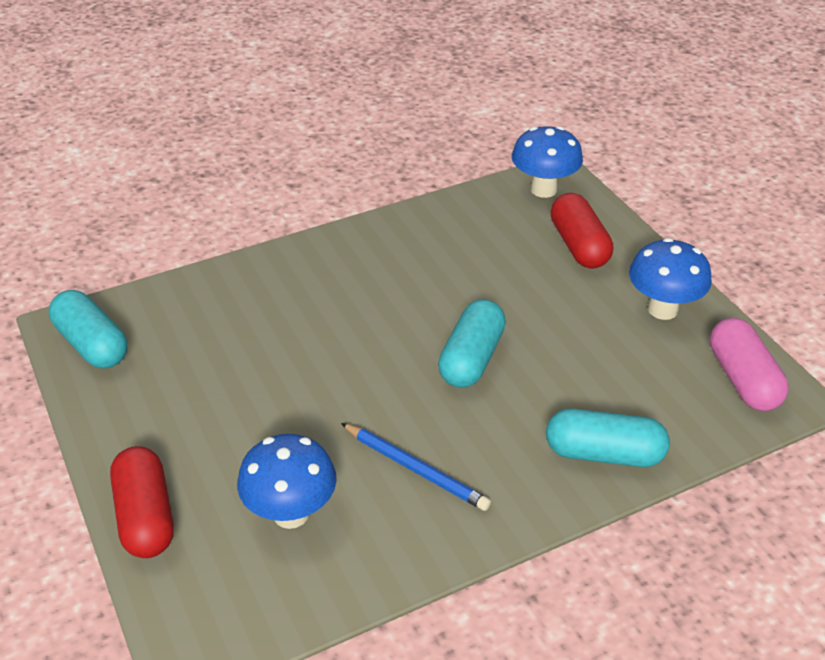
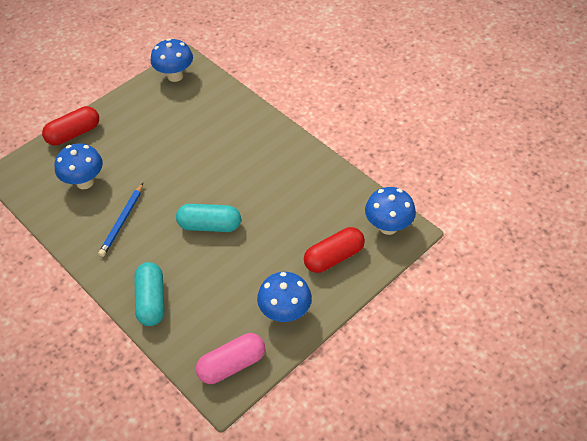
camera: 75 degrees right, 10 degrees up
(92, 344) = (175, 76): turquoise capsule -> blue mushroom

